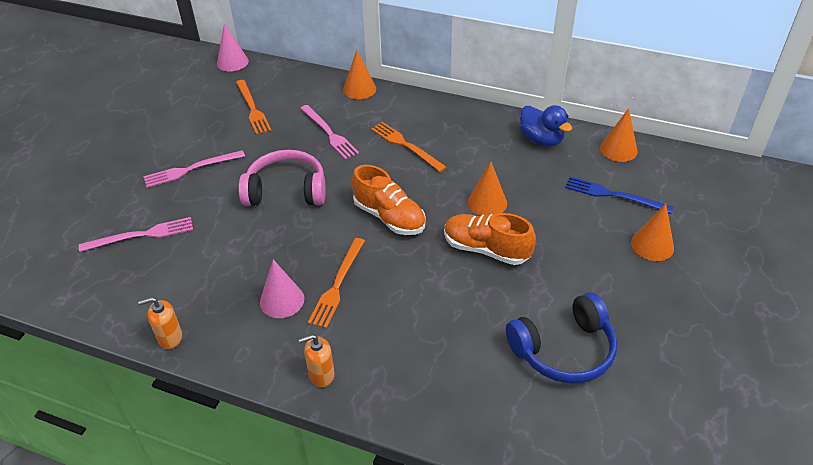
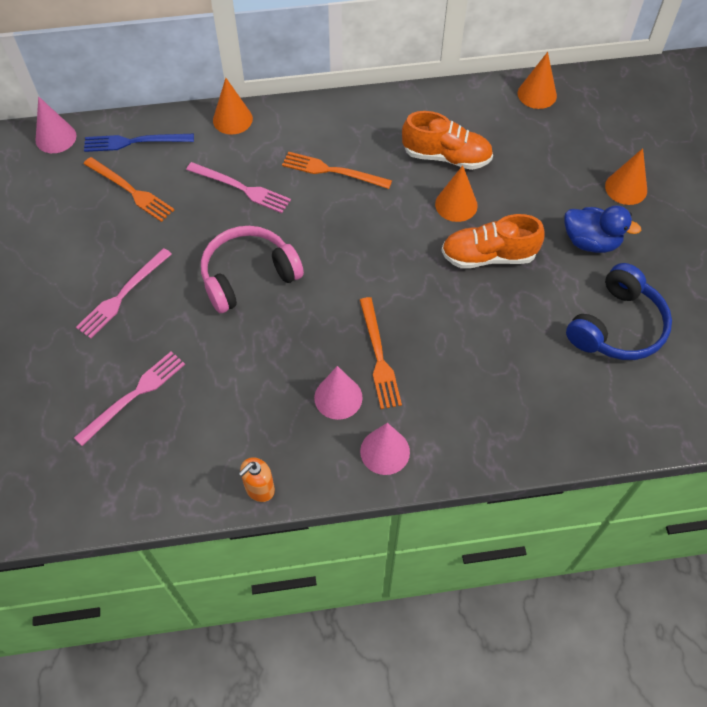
camera: 30 degrees left, 15 degrees up
(285, 356) = (385, 451): none -> pink cone
(321, 374) = (431, 452): orange soap dispenser -> none
(389, 217) = (375, 261): orange shoe -> orange shoe (446, 157)
(541, 140) = (460, 111): blue duck -> blue duck (590, 242)
(613, 195) = (563, 148): blue fork -> blue fork (134, 142)

